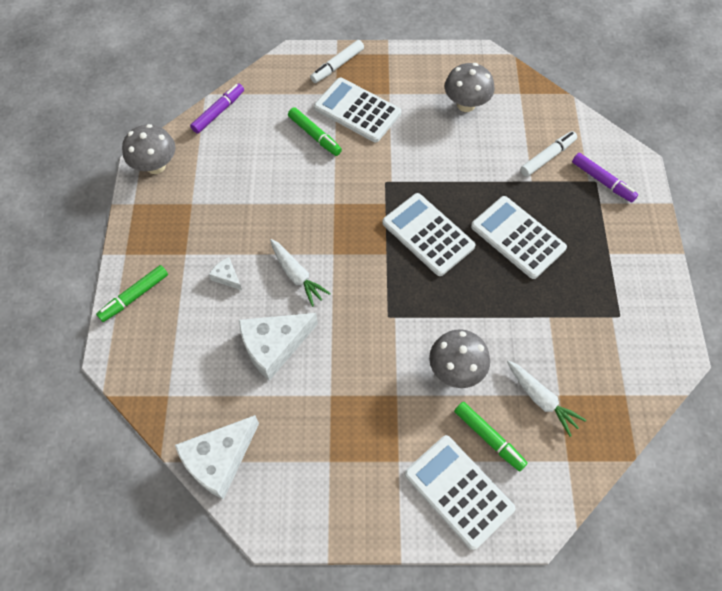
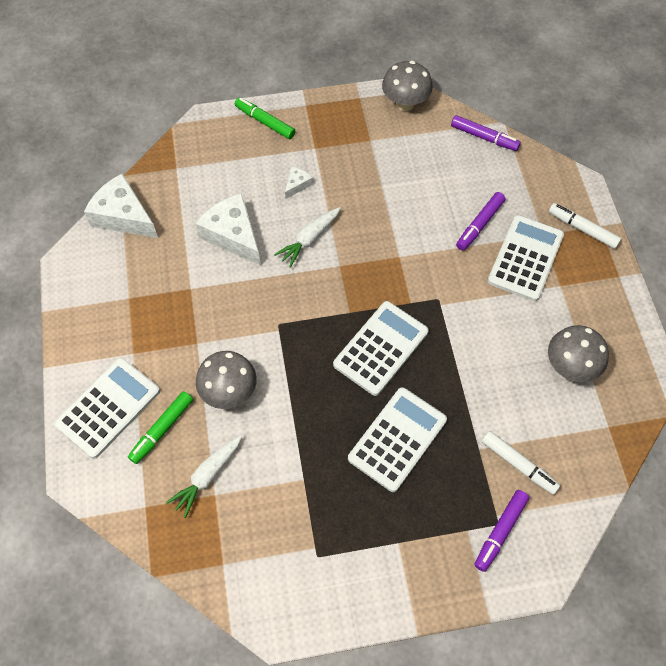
camera: 80 degrees right, 0 degrees up
(315, 135) = (479, 225): green marker -> purple marker

